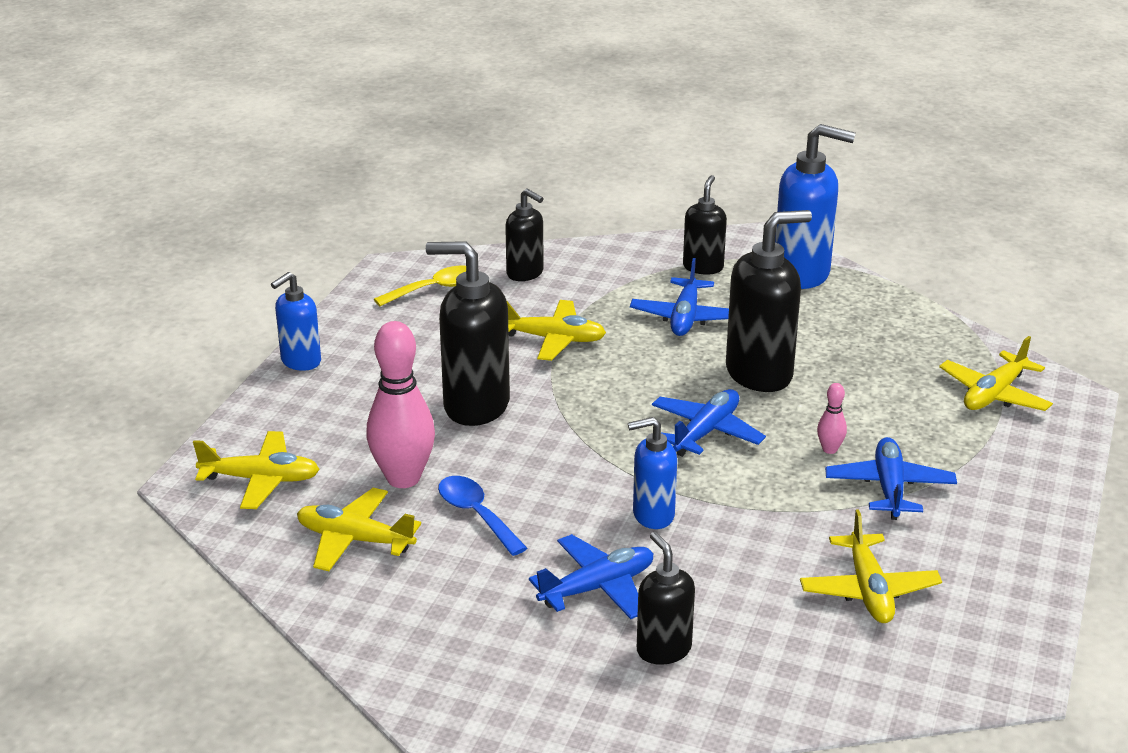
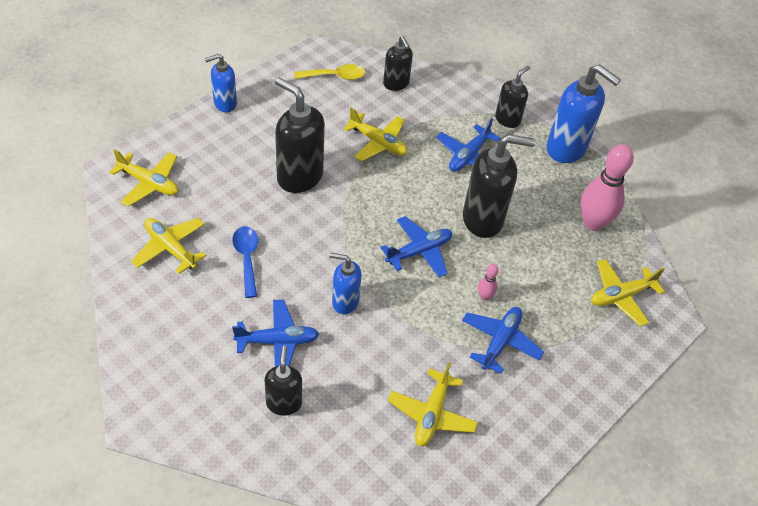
camera: 20 degrees right, 20 degrees up
(403, 478) = (225, 214): pink bowling pin -> pink bowling pin (593, 223)

